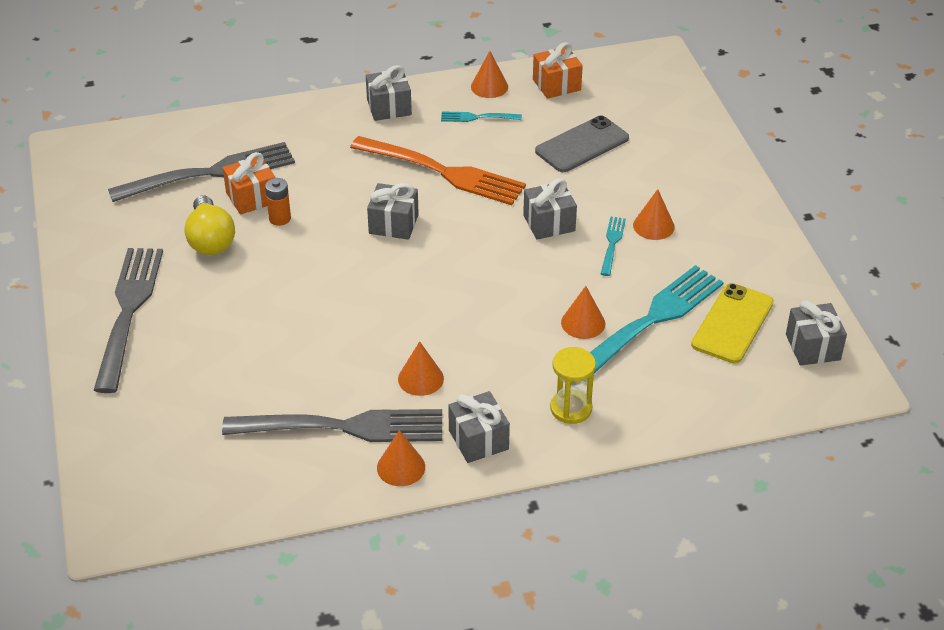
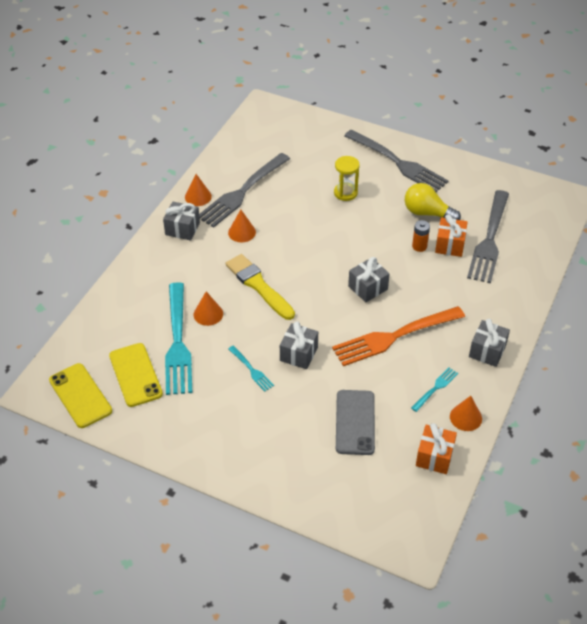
camera: 130 degrees right, 5 degrees up
(492, 309) = (258, 286): none -> yellow brush
(571, 408) = (161, 271): yellow hourglass -> yellow hourglass (345, 193)
(653, 226) = (245, 400): orange cone -> none
(812, 347) = (80, 395): grey gift -> yellow phone

